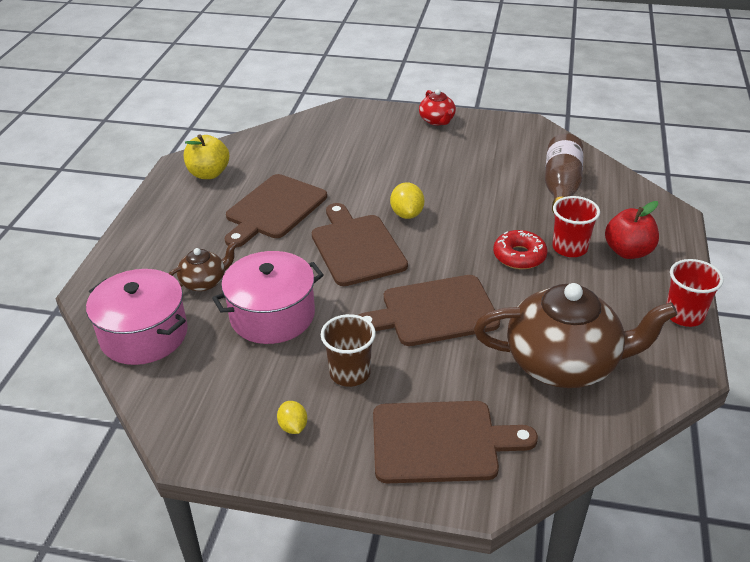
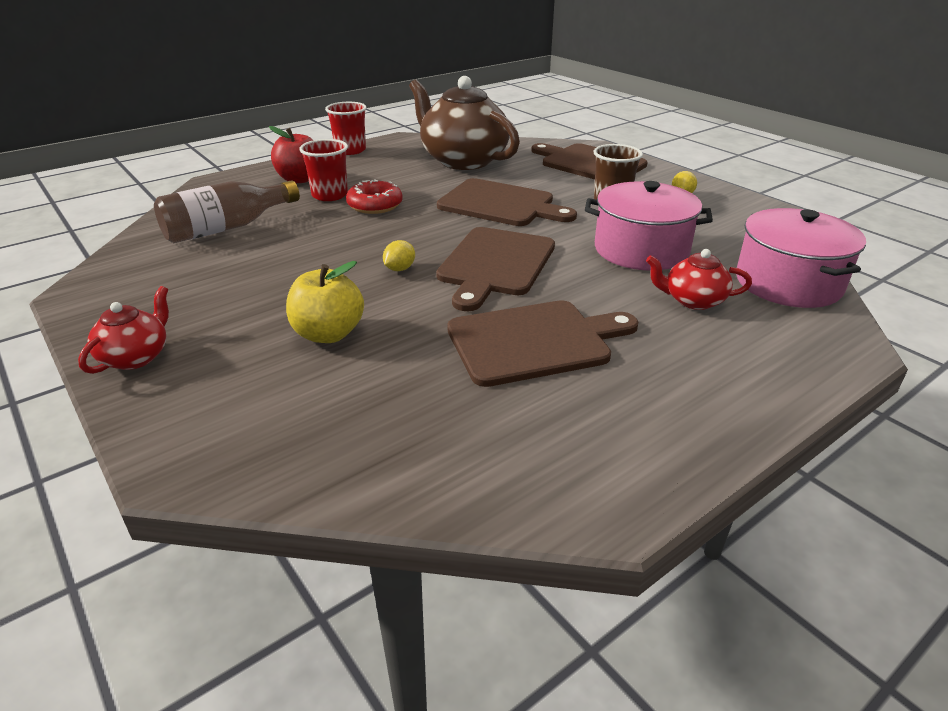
camera: 140 degrees left, 5 degrees down
(204, 282) = (693, 300): brown teapot -> red teapot
(209, 174) = (576, 452): yellow apple -> yellow apple (328, 334)
(407, 214) = (399, 269): yellow lemon -> yellow lemon, size x0.66

